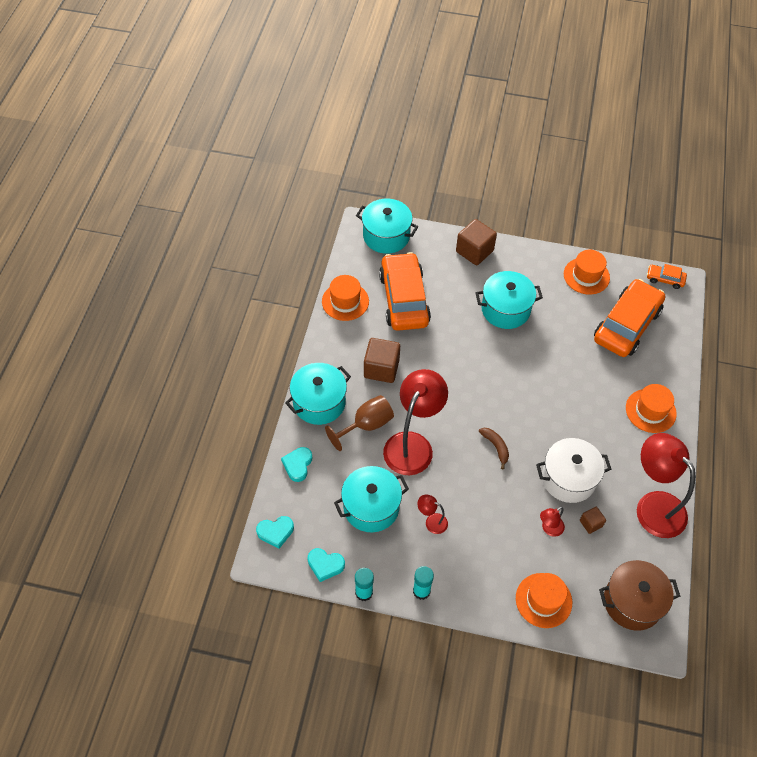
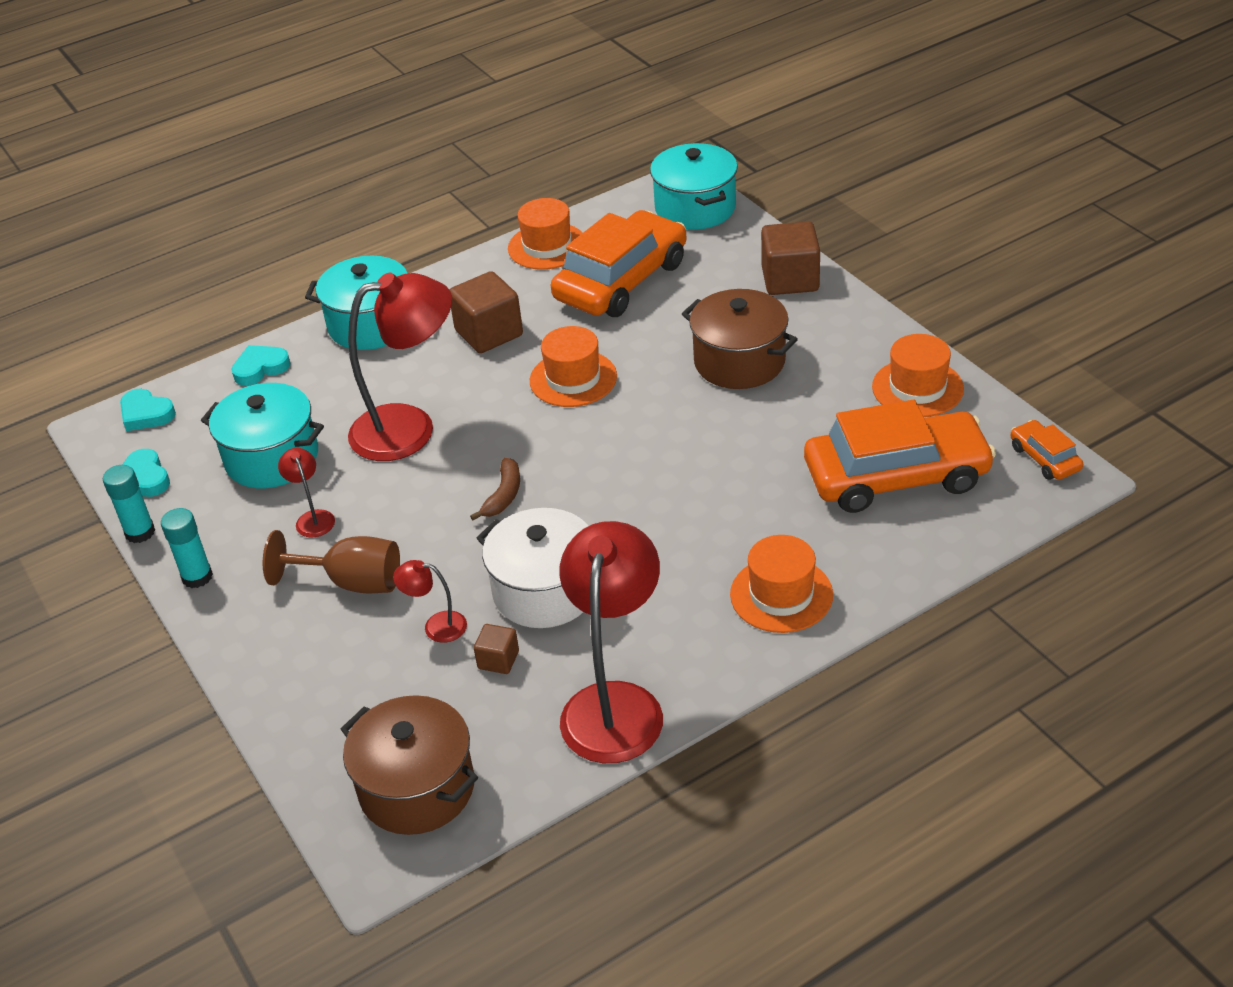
camera: 50 degrees right, 15 degrees down
(366, 425) = (387, 377): brown goblet -> brown goblet (352, 582)
(505, 309) = (739, 362): turquoise pot -> brown pot
(543, 600) = (312, 695): orange hat -> orange hat (573, 379)

